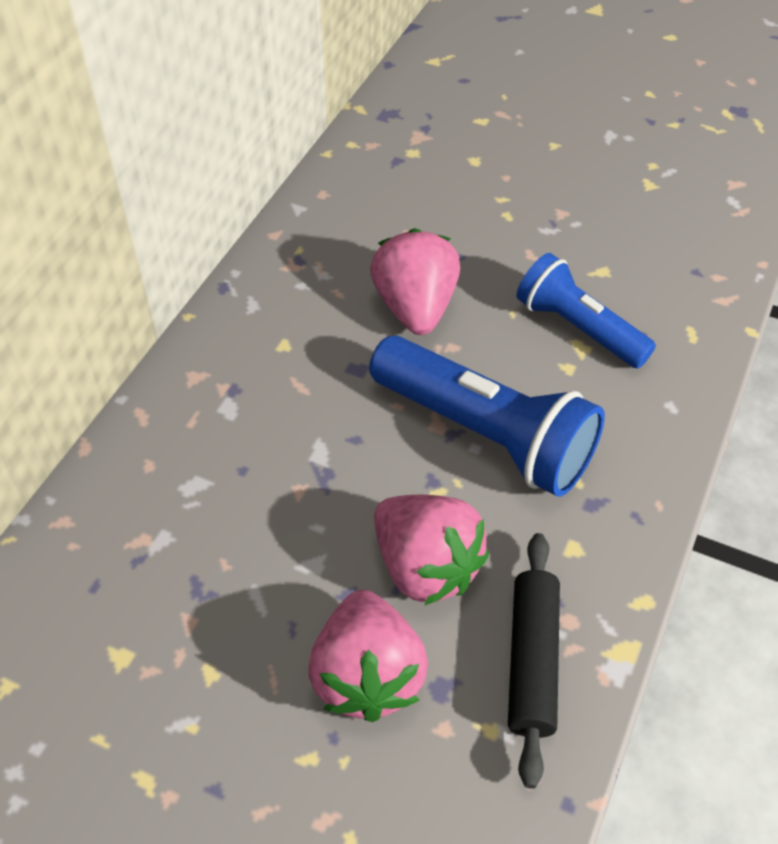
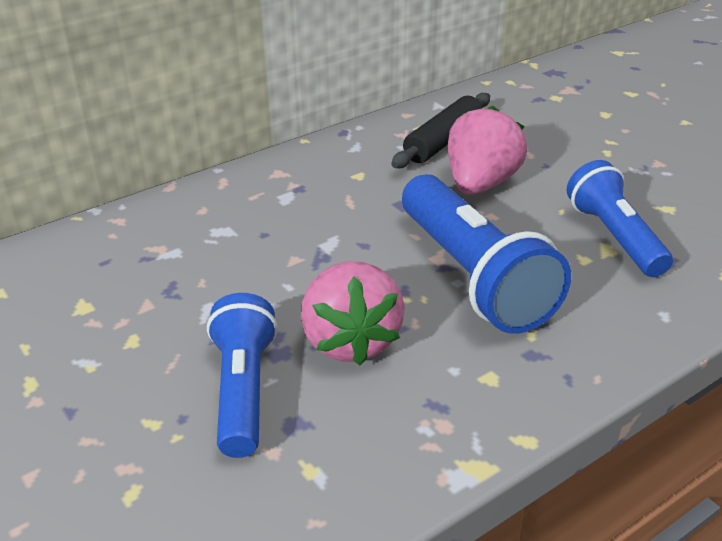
camera: 30 degrees right, 15 degrees down
(367, 675) = (243, 390): pink strawberry -> blue flashlight
(531, 661) = (386, 438): black rolling pin -> black rolling pin (442, 141)

